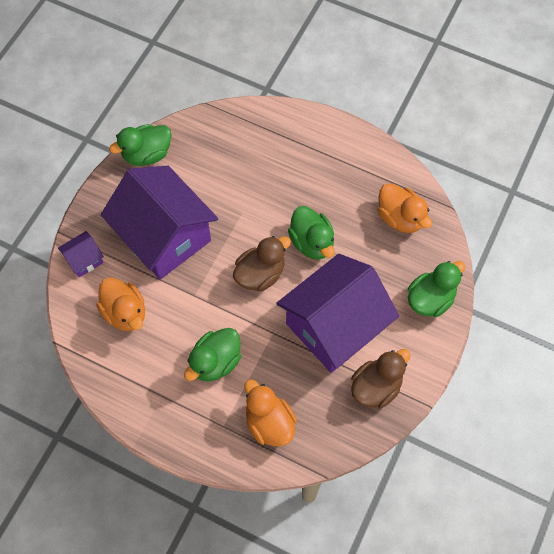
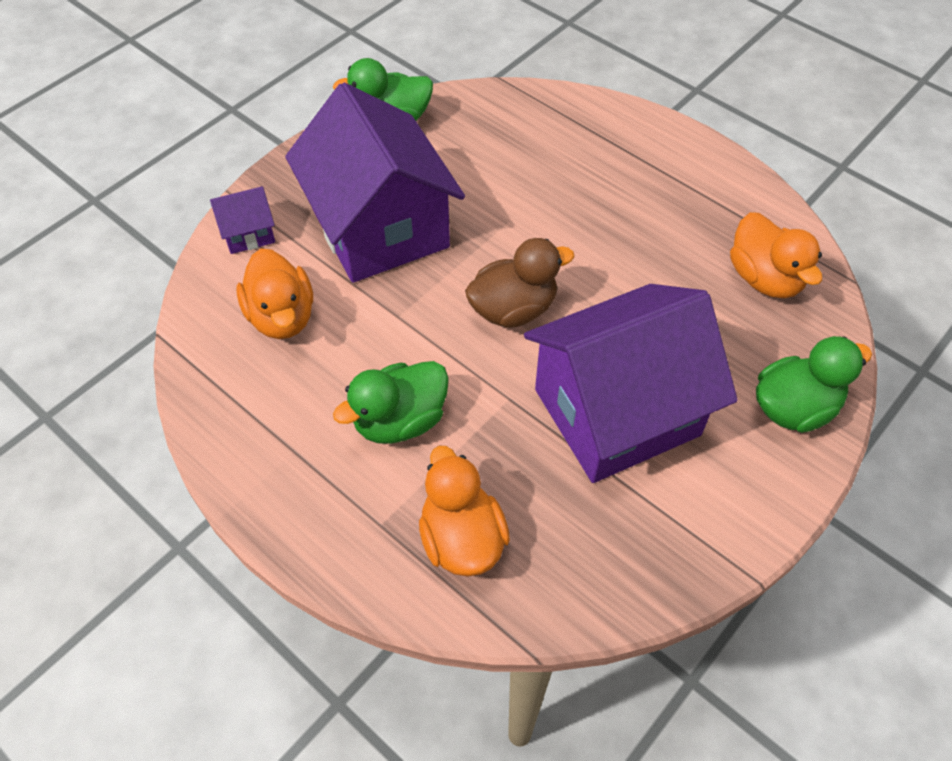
camera: 15 degrees right, 10 degrees down
(312, 242) = (610, 283): green duck -> none
(376, 387) = (668, 526): brown duck -> none

